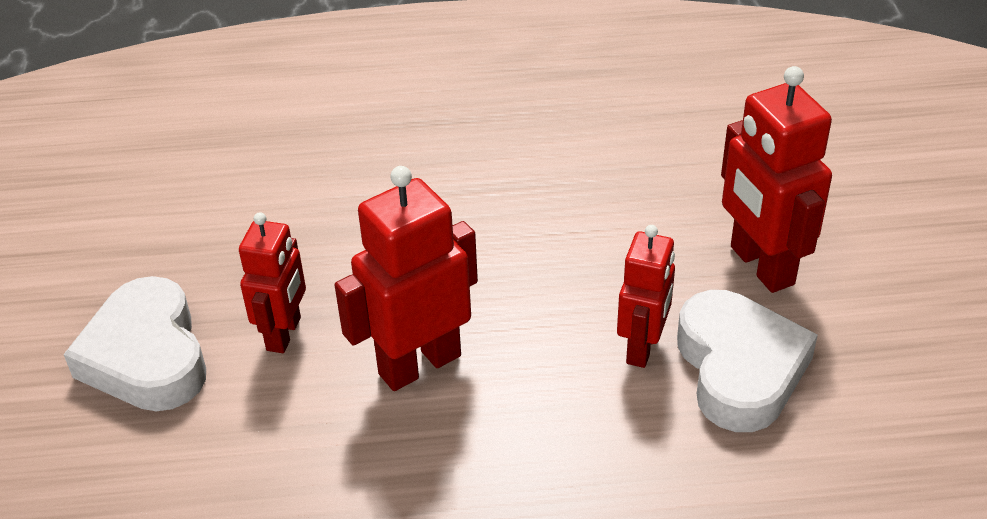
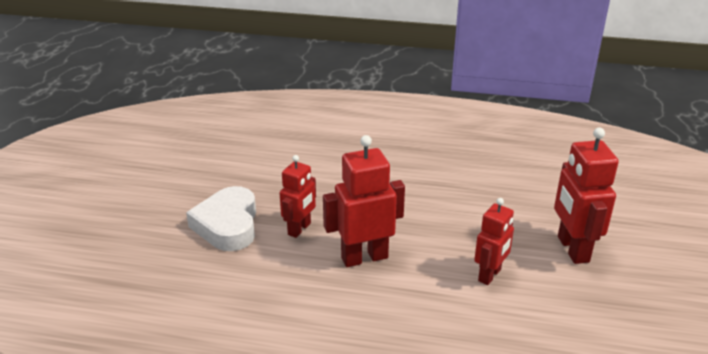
camera: 15 degrees right, 10 degrees down
(739, 368) = (543, 297): white heart -> none

